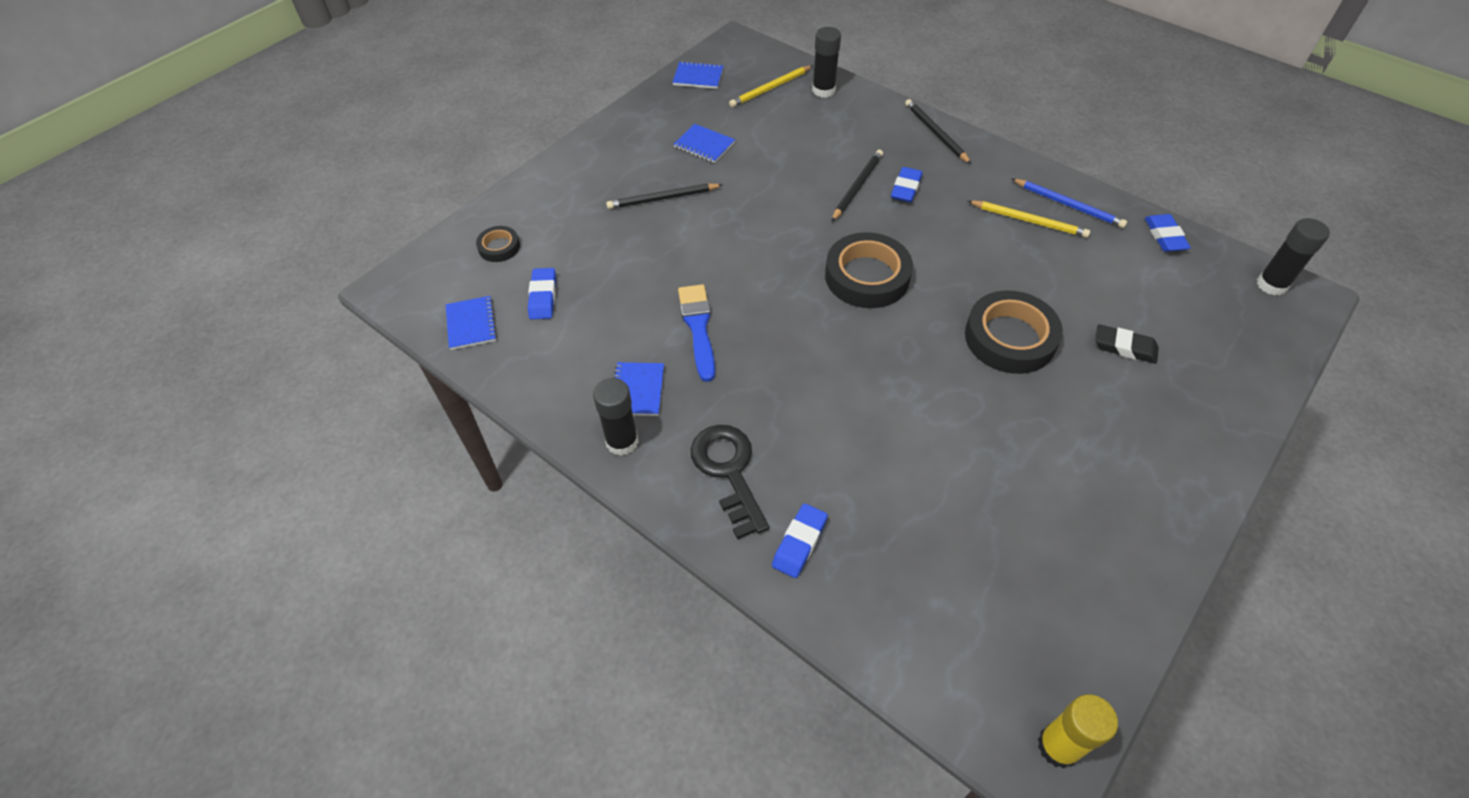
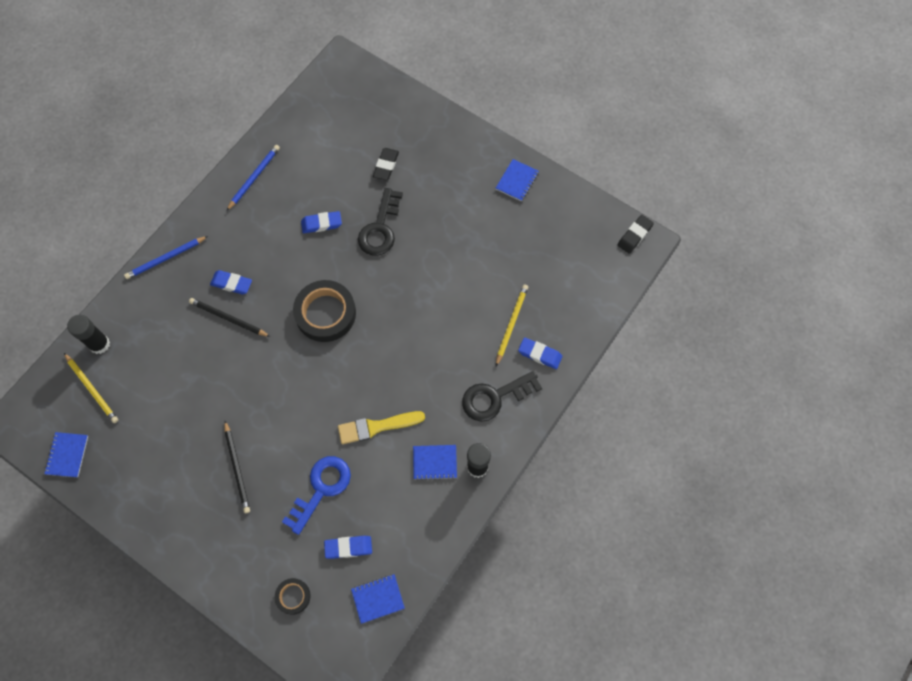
camera: 95 degrees left, 15 degrees up
(623, 272) = (321, 488): none -> blue key
(698, 327) = (377, 427): blue brush -> yellow brush
(704, 145) = (169, 440): blue notebook -> blue notebook (517, 181)
(935, 133) = (166, 258): black pencil -> blue pencil
(1010, 338) = (380, 228): black tape -> black key
(1029, 221) = (270, 204): yellow pencil -> yellow pencil (511, 324)
(1058, 746) = (634, 235): yellow glue stick -> black eraser
(1165, 236) = (287, 125): blue eraser -> blue eraser (321, 224)
(1271, 285) = (332, 77): black glue stick -> none

